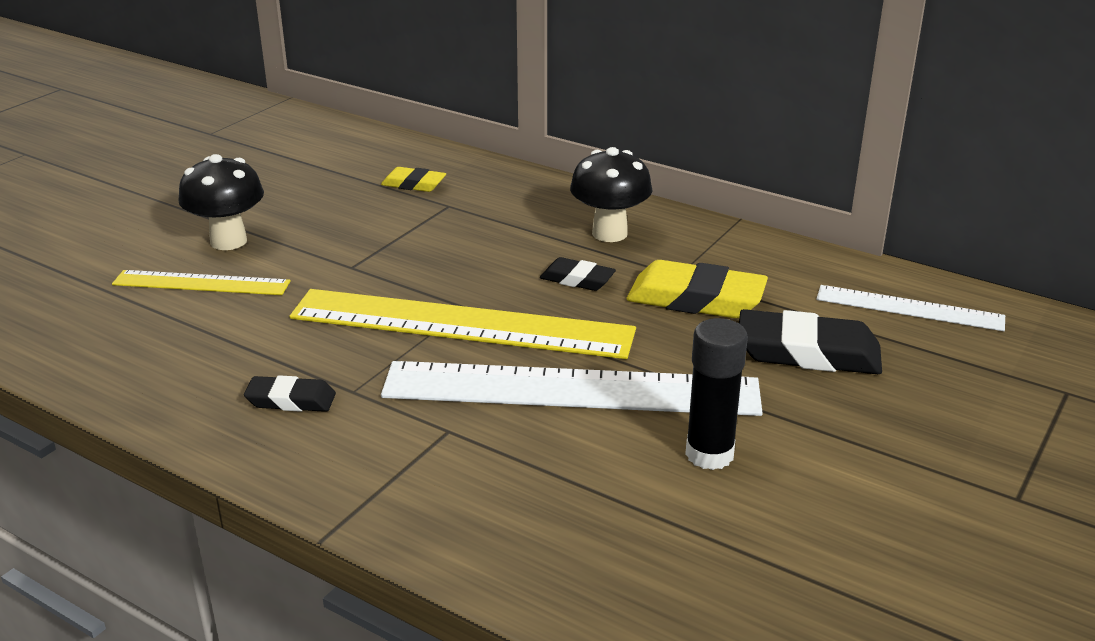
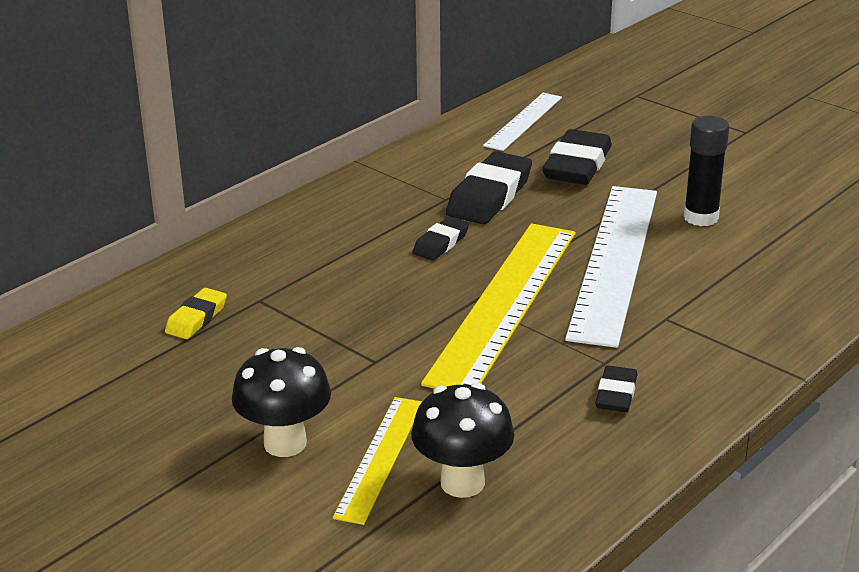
camera: 80 degrees left, 0 degrees up
(609, 233) = (359, 220): black mushroom -> black mushroom (462, 483)
(696, 299) = (489, 196): yellow eraser -> black eraser

